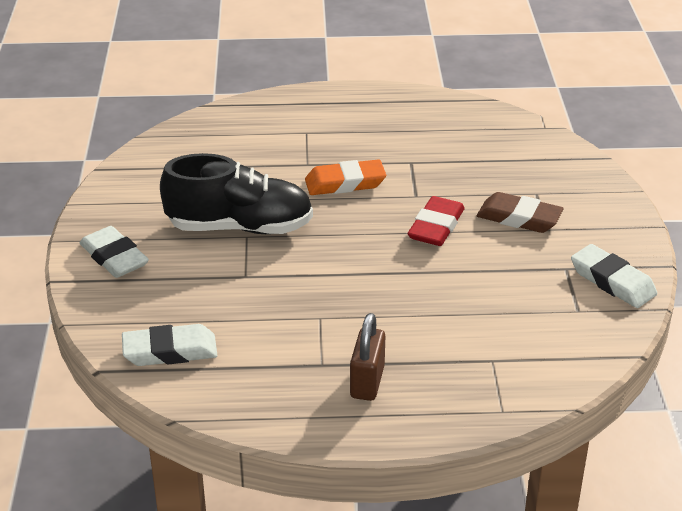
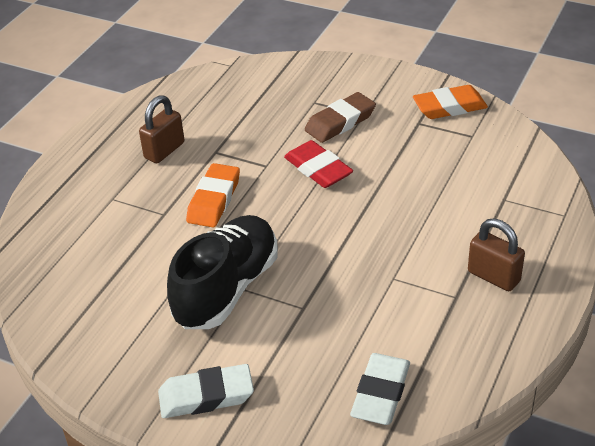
camera: 60 degrees left, 5 degrees up
(388, 135) = (164, 150): none -> brown padlock
(612, 281) = (449, 107): white eraser -> orange eraser

